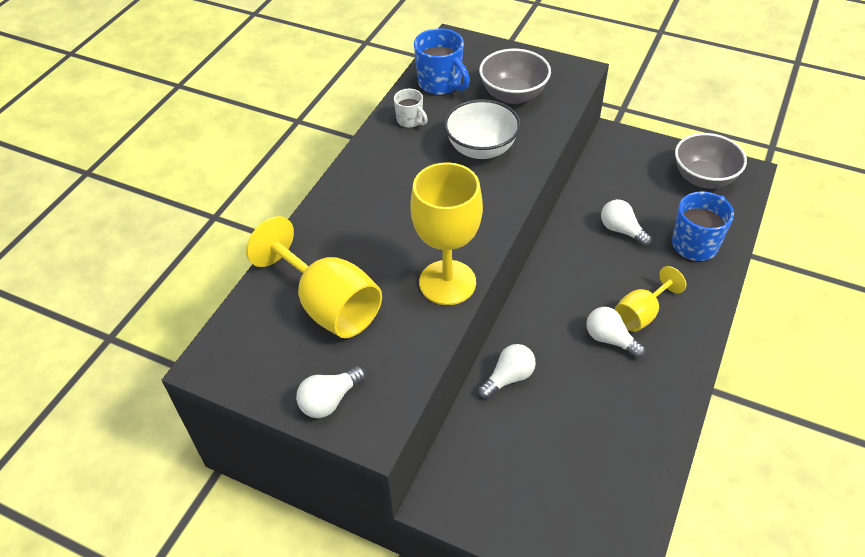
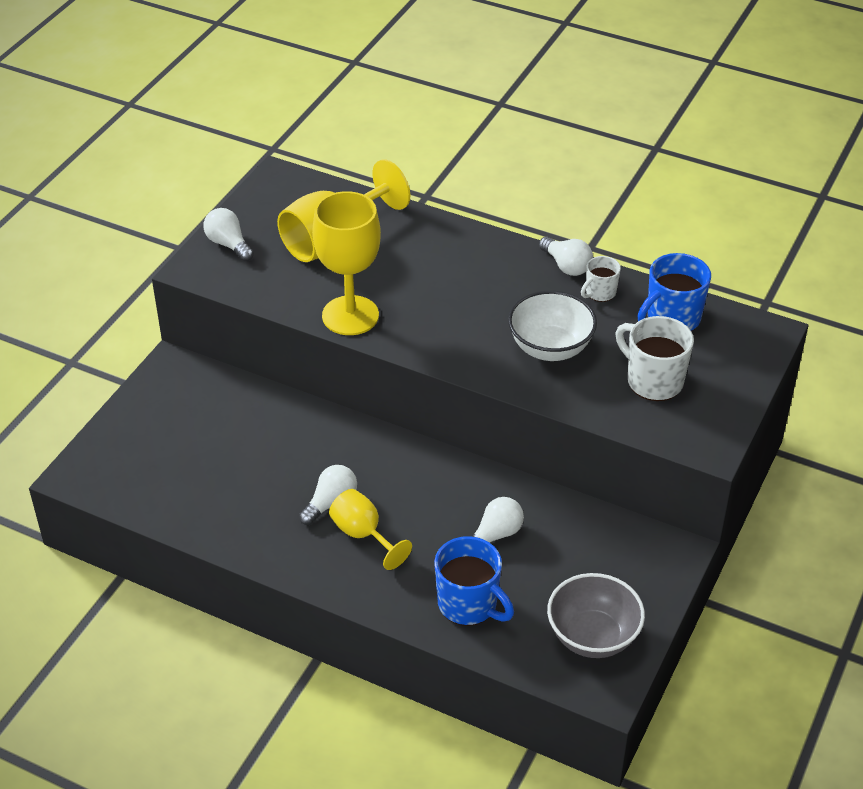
camera: 90 degrees right, 5 degrees down
(508, 378) = (293, 419): white light bulb -> white light bulb (566, 266)
(513, 95) = (653, 381): grey bowl -> white mug

